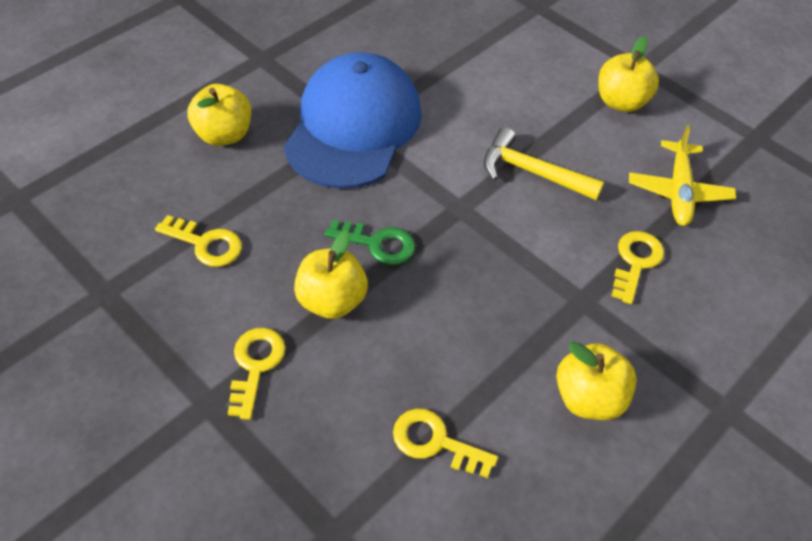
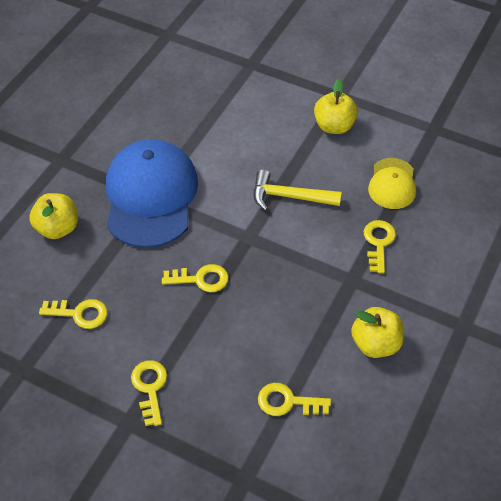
camera: 15 degrees left, 0 degrees up
(332, 300) = (184, 328): yellow apple -> none
(377, 244) = (200, 279): green key -> yellow key
(678, 191) = (392, 184): yellow plane -> yellow cap

